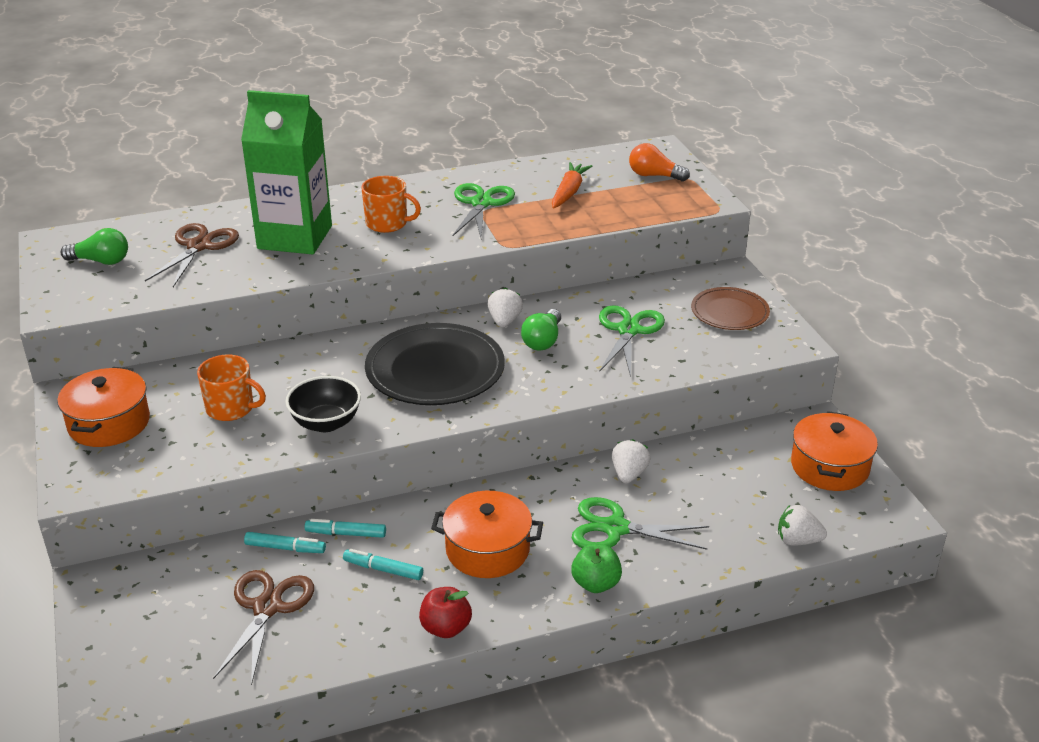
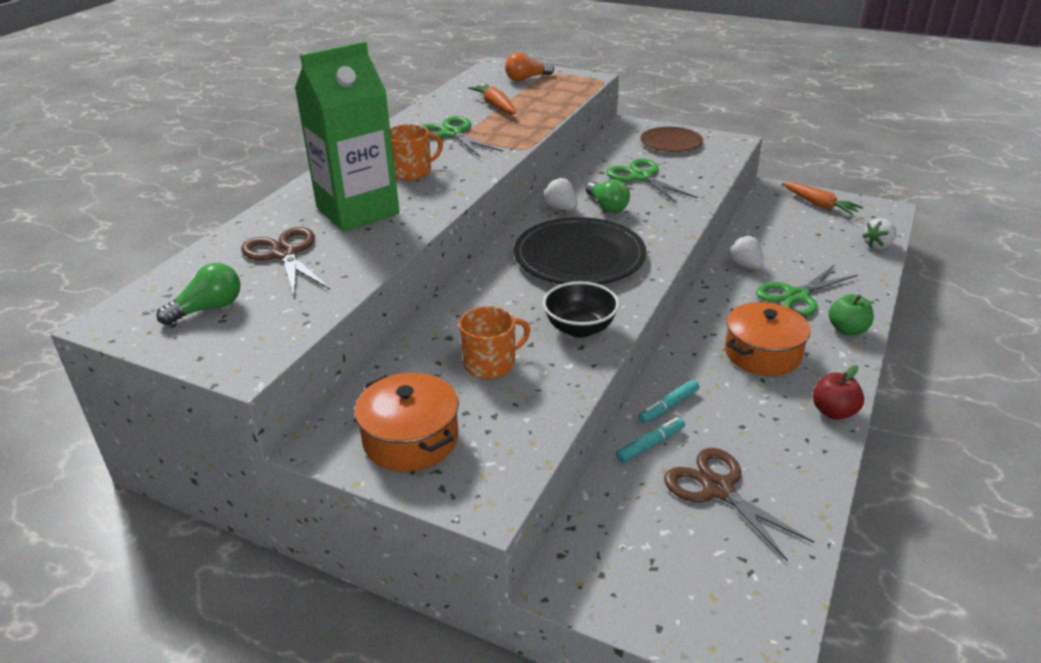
camera: 45 degrees left, 0 degrees up
(383, 569) = (734, 409): turquoise marker -> none
(829, 467) = (819, 205): orange pot -> orange carrot

